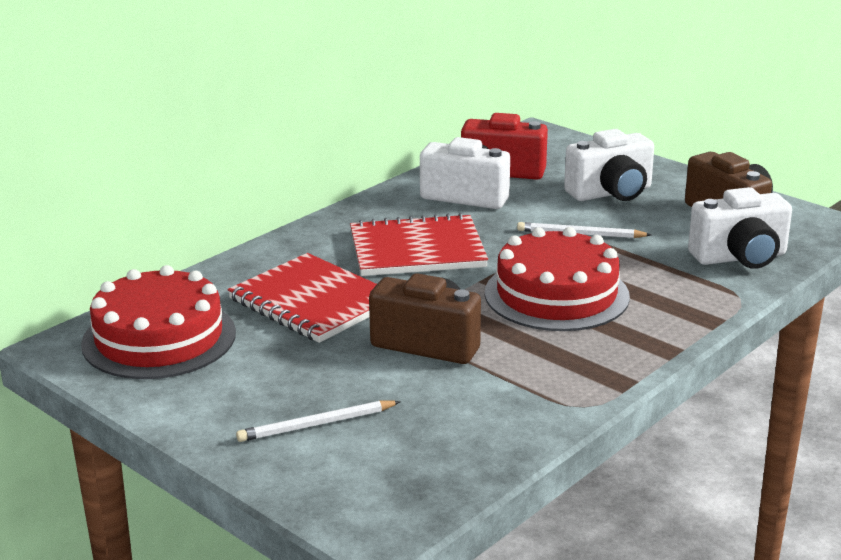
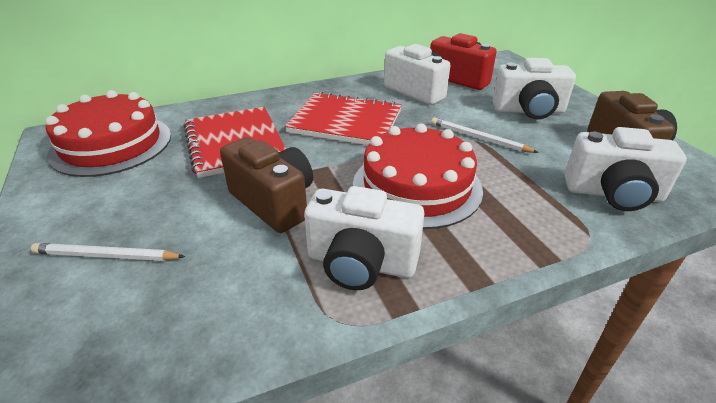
camera: 25 degrees right, 10 degrees up
(563, 366) = (361, 263): none -> white camera

